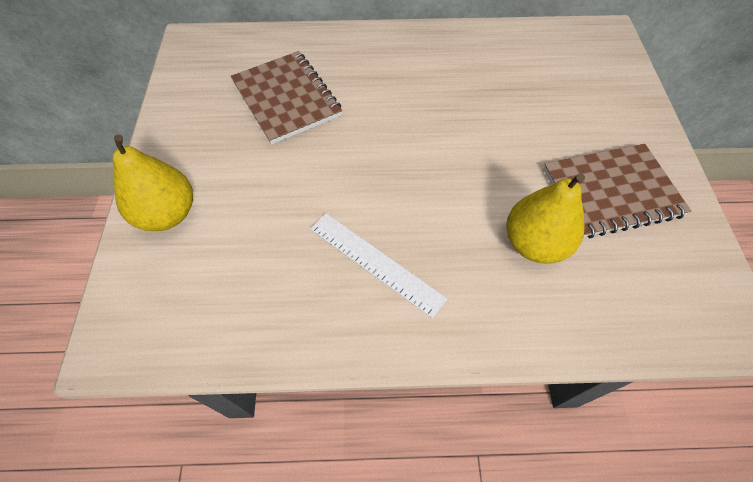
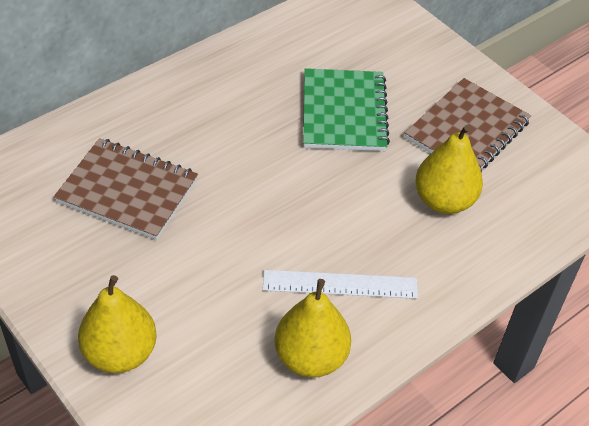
camera: 40 degrees left, 10 degrees down
(295, 310) = (311, 357): none -> yellow pear
(506, 122) = (344, 112): none -> green notebook

